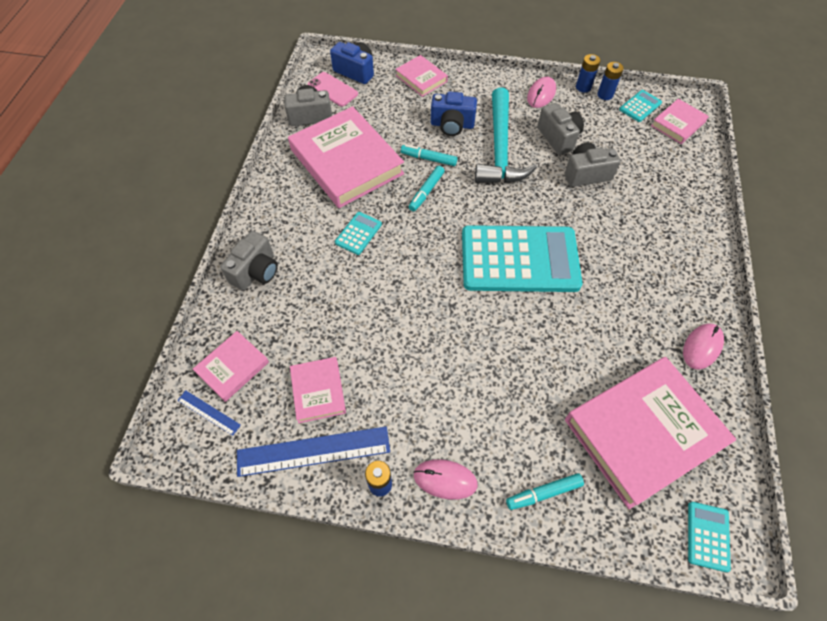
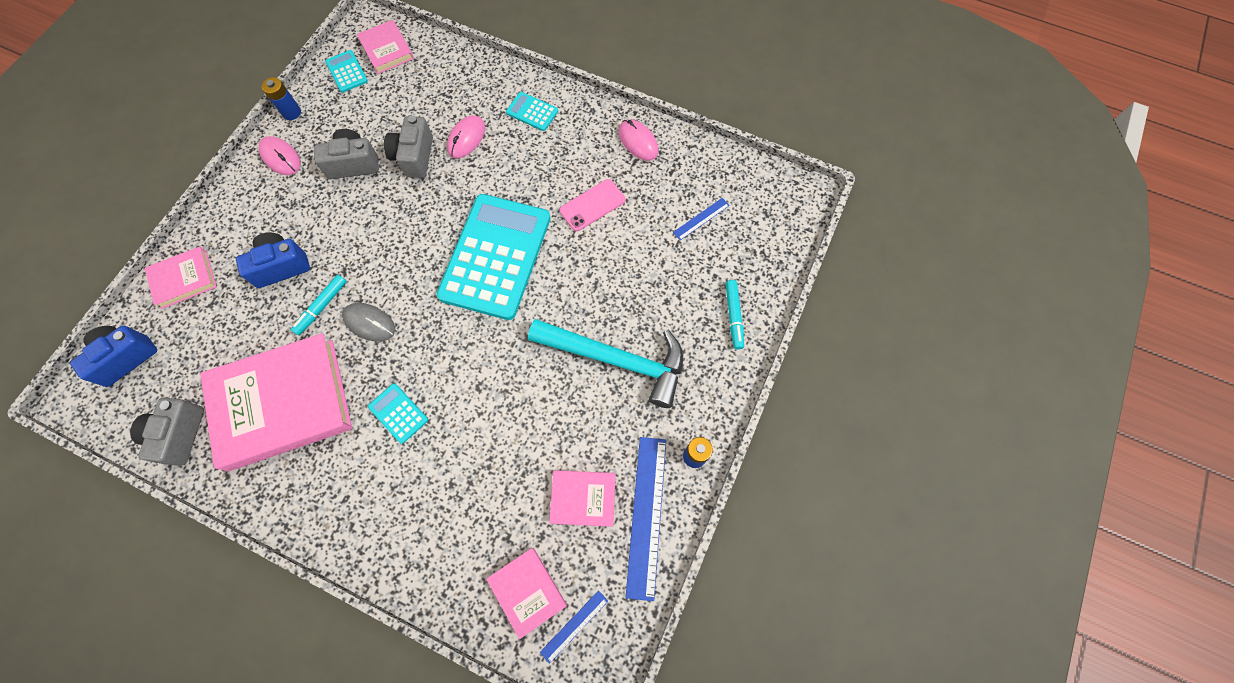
camera: 75 degrees left, 10 degrees up
(256, 271) = (407, 546): grey camera -> none
(332, 89) = (144, 395): pink phone -> pink phone (592, 205)
(426, 192) = (369, 323): turquoise marker -> grey mouse
(445, 480) = (703, 396): pink mouse -> pink mouse (466, 138)
(452, 125) = (281, 266): blue camera -> blue camera turned 135 degrees counterclockwise
(500, 149) = (342, 227): turquoise hammer -> turquoise hammer (617, 360)
(605, 95) = (314, 96): blue battery -> none
(643, 432) = (701, 219): pink book -> blue ruler
(708, 536) = (792, 208): turquoise calculator -> turquoise calculator (532, 112)

